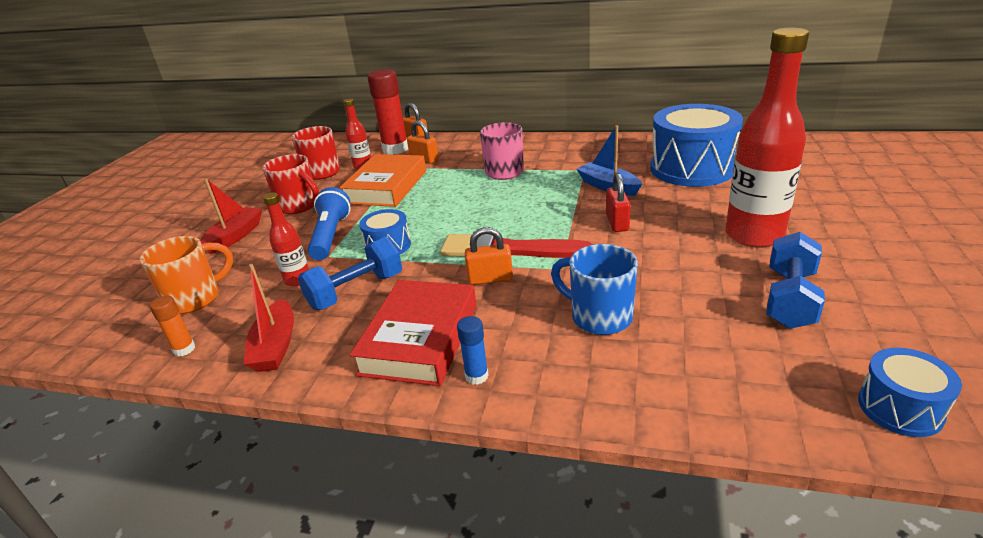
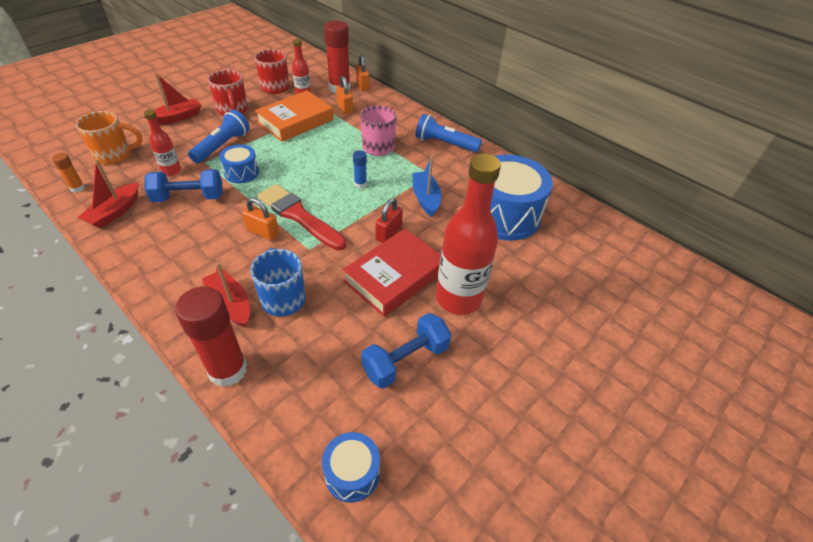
camera: 25 degrees right, 15 degrees up
(420, 339) = (180, 252): red book -> red book (395, 276)
(476, 376) = (177, 295): blue glue stick -> blue glue stick (360, 184)
(552, 351) = (230, 304): none -> red boat
(562, 147) = (444, 144): none -> blue flashlight
(642, 404) = (228, 370): none -> red glue stick

